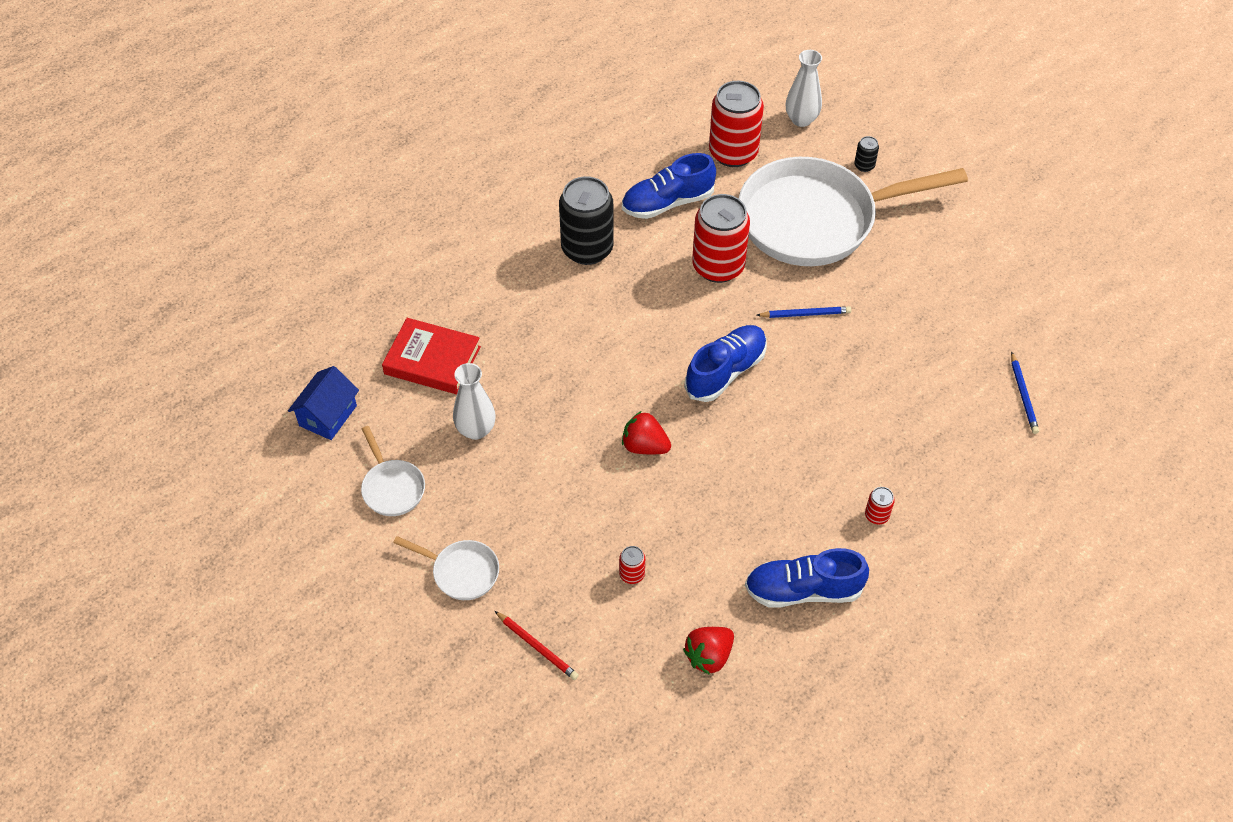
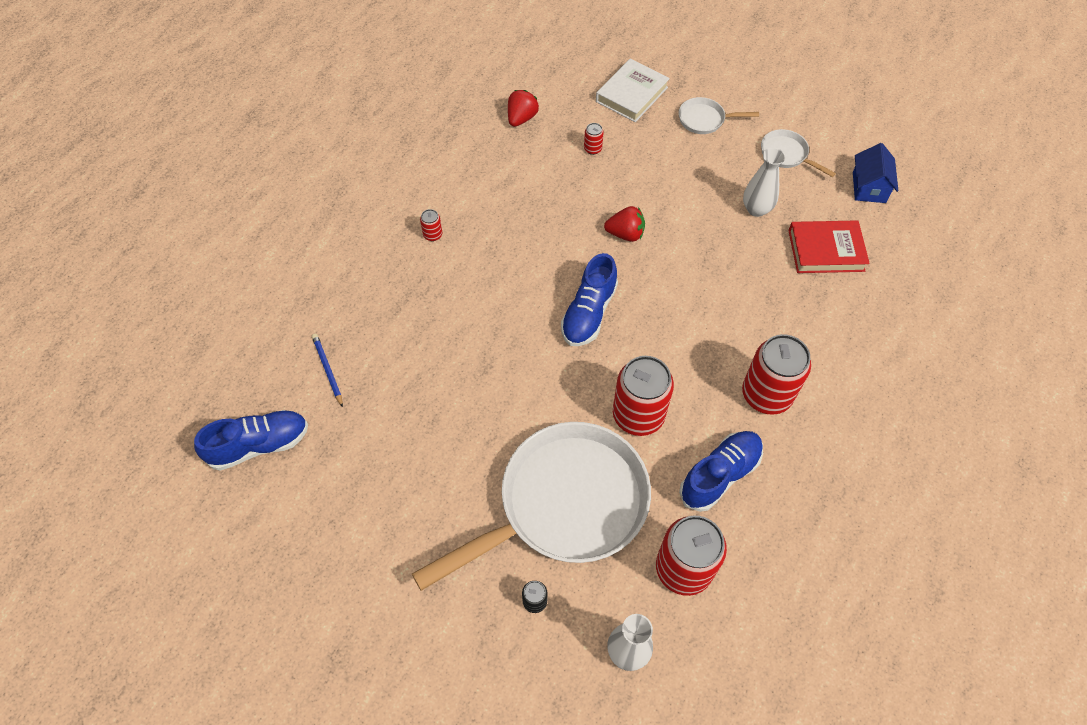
camera: 160 degrees right, 5 degrees up
(537, 647) = (632, 94): red pencil -> white book
(587, 249) = (766, 395): black can -> red can
(803, 590) = (472, 171): blue shoe -> blue shoe (259, 445)
(805, 314) = (540, 390): blue pencil -> none

